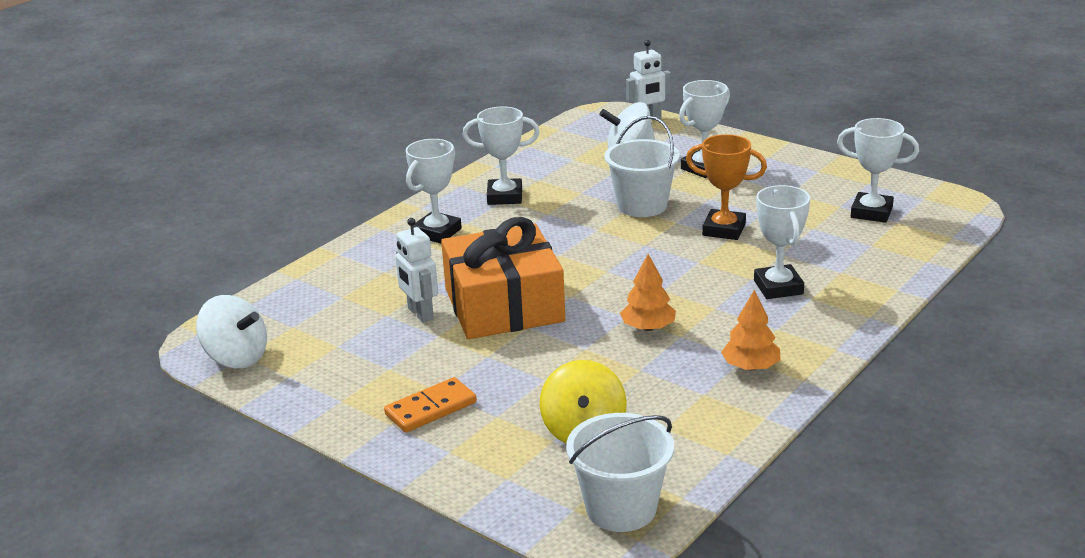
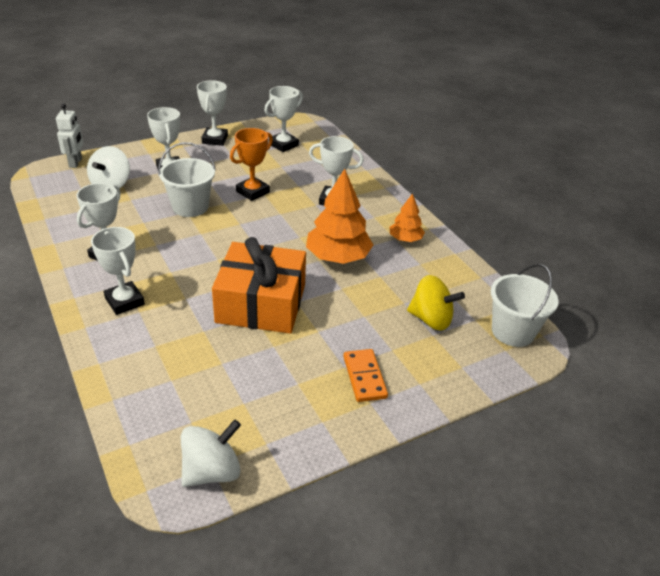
camera: 70 degrees left, 10 degrees up
(420, 314) = (236, 345): white robot -> none
(648, 327) = (338, 257): orange tree -> orange tree, size x1.80
(813, 168) = (215, 139): none -> white trophy

